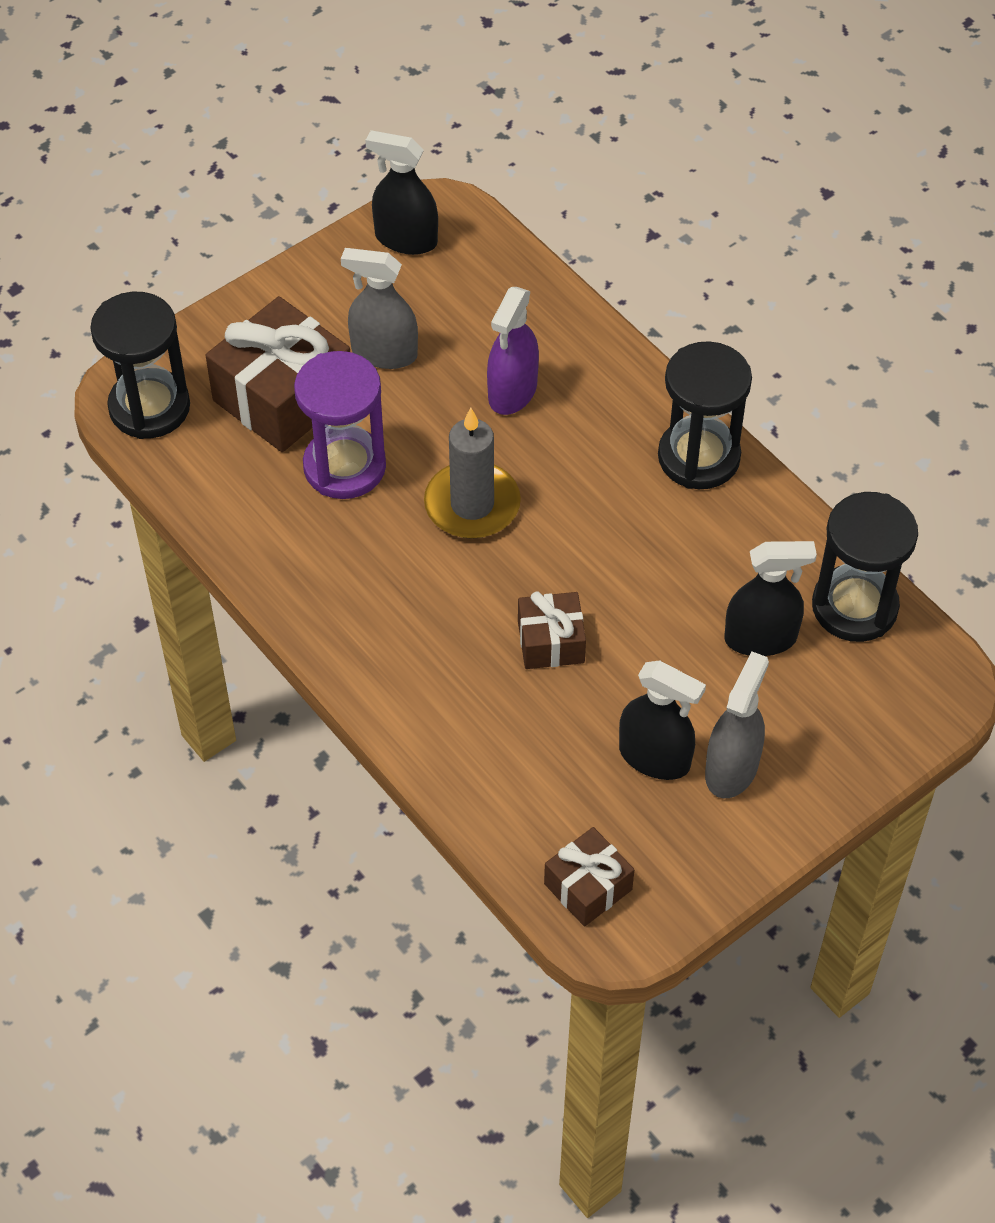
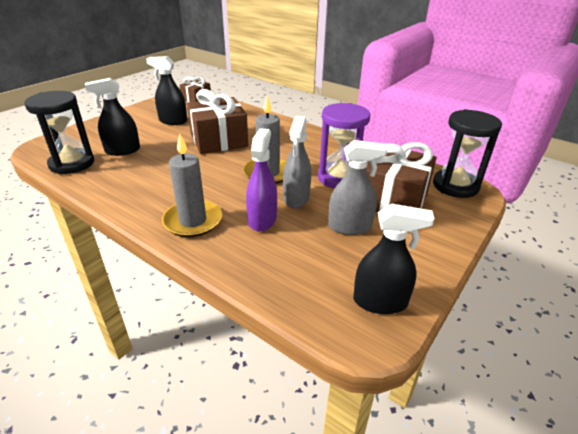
camera: 165 degrees right, 20 degrees down
(551, 642) = (219, 140): brown gift -> brown gift, size x1.83
(620, 408) = (193, 221): none -> grey candle
(698, 457) = (144, 205): black hourglass -> none
(731, 768) = (142, 121): grey spray bottle -> grey spray bottle (296, 198)

